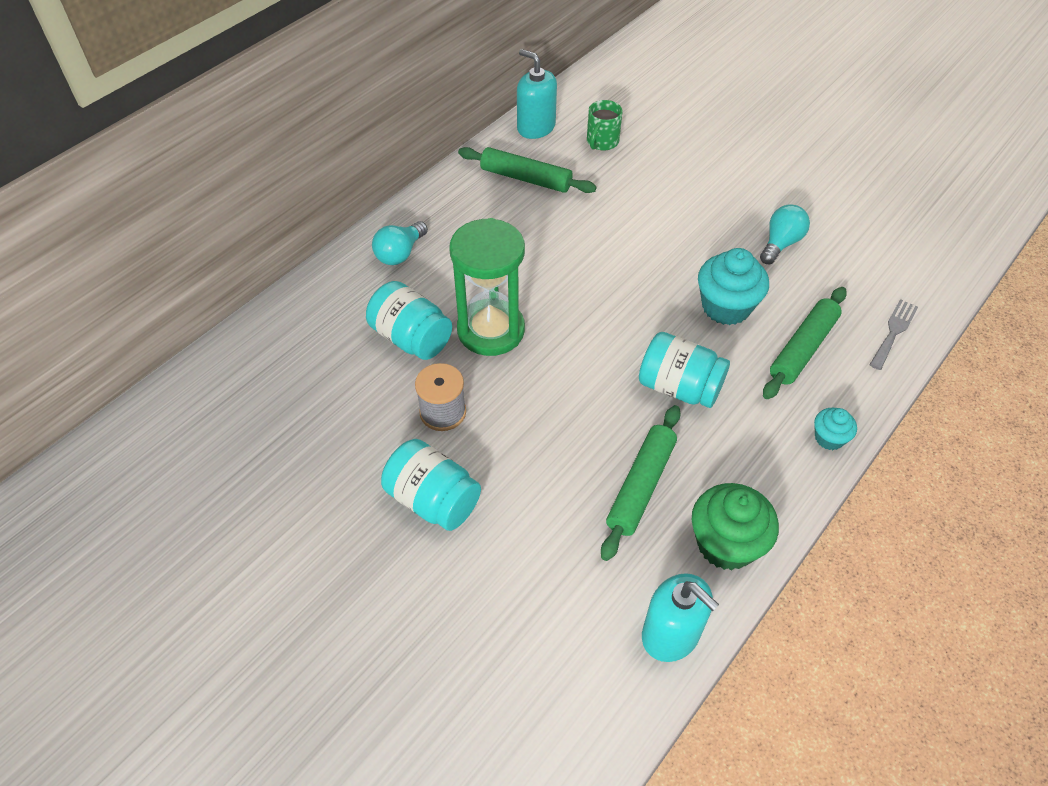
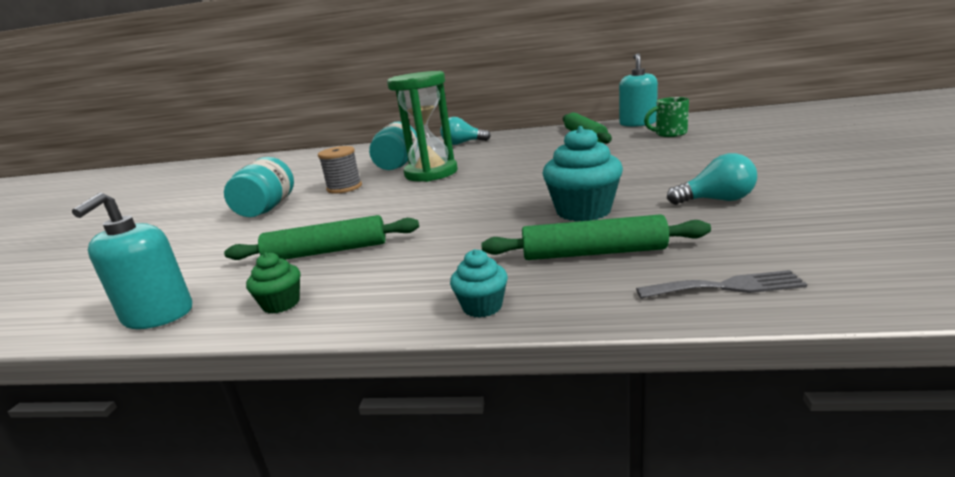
camera: 60 degrees right, 30 degrees down
(679, 387) = (456, 228): turquoise jar -> none
(726, 543) = (281, 304): green cupcake -> green cupcake, size x0.54

